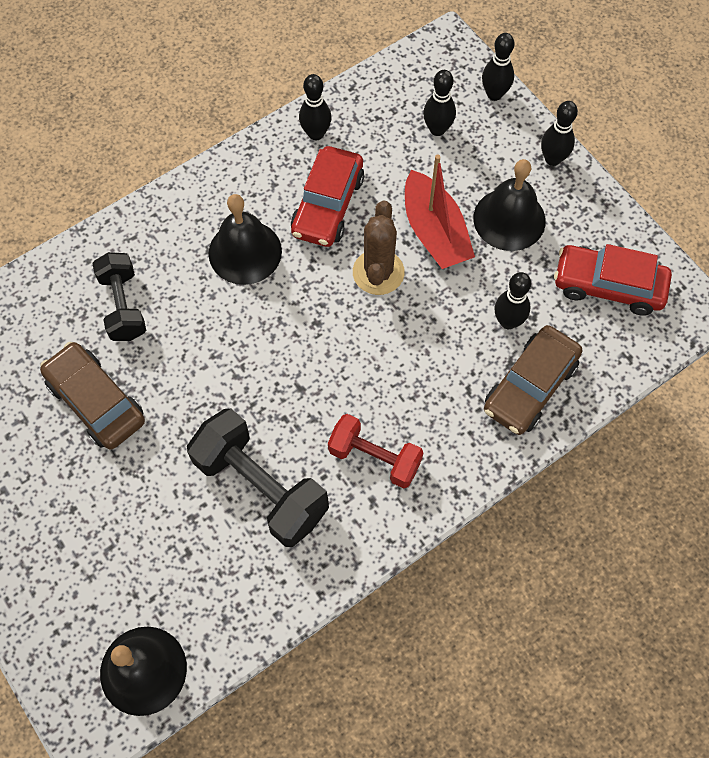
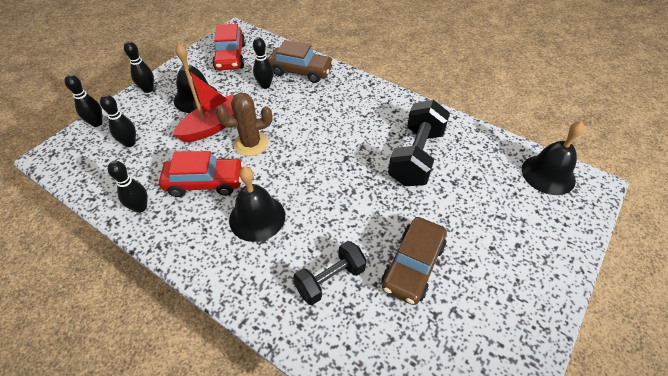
camera: 110 degrees left, 15 degrees down
(374, 458) = (370, 116): red dumbbell -> none

